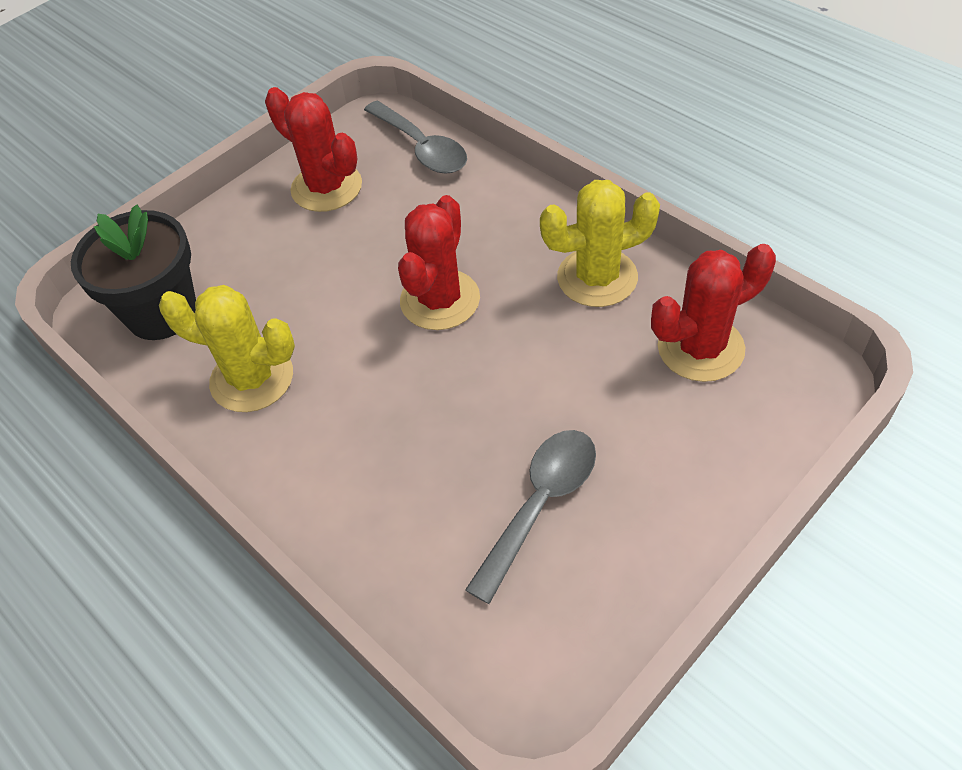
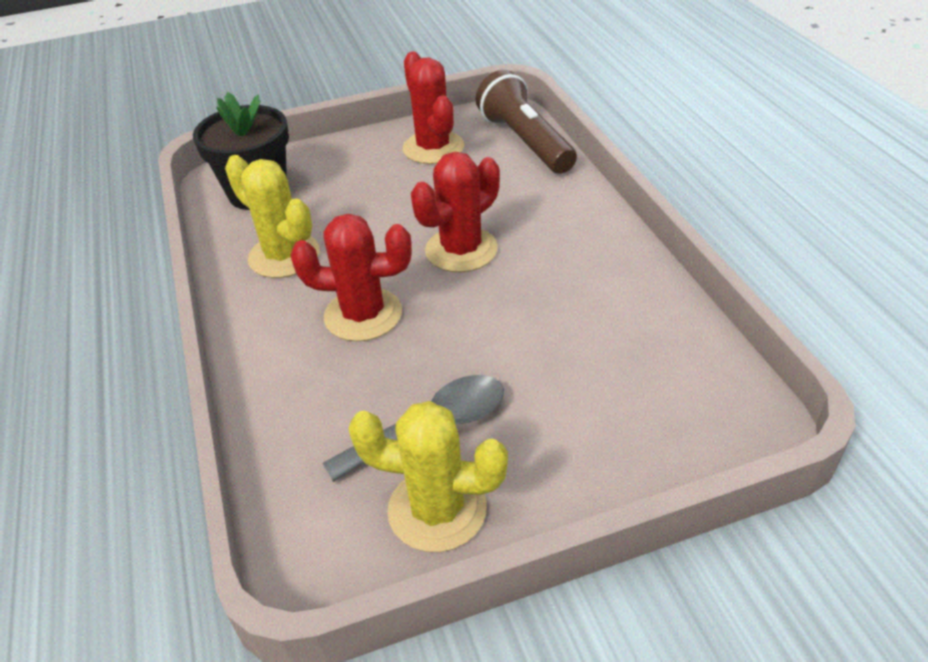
camera: 25 degrees right, 10 degrees down
(421, 147) = (525, 142): grey spoon -> brown flashlight
(597, 277) = (603, 276): yellow cactus -> yellow cactus (437, 509)
(700, 348) = (658, 361): red cactus -> red cactus (363, 315)

